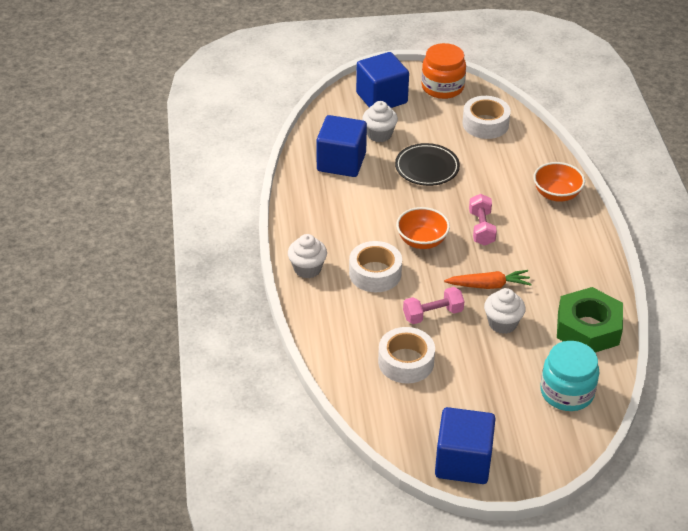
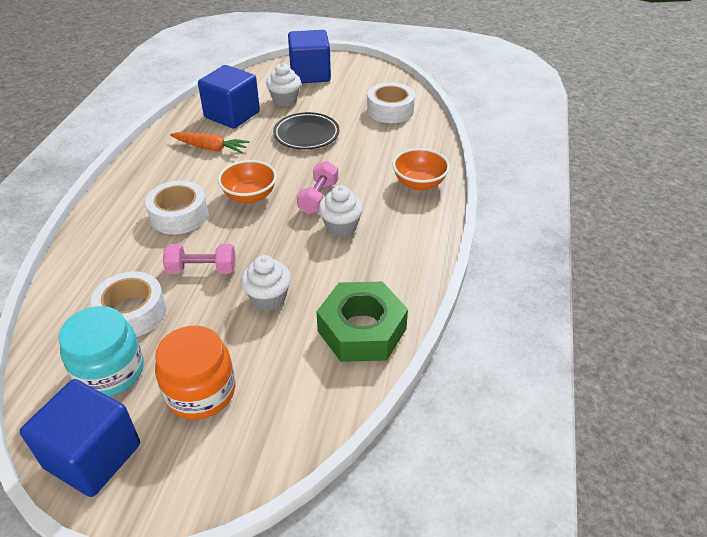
camera: 20 degrees right, 0 degrees up
(307, 269) = (120, 196): white cupcake -> white cupcake (341, 227)
(442, 87) = (371, 76): orange jar -> orange jar (200, 392)
(488, 285) = (284, 255): orange carrot -> orange carrot (210, 148)
(567, 392) = (284, 402): turquoise jar -> turquoise jar (110, 371)

